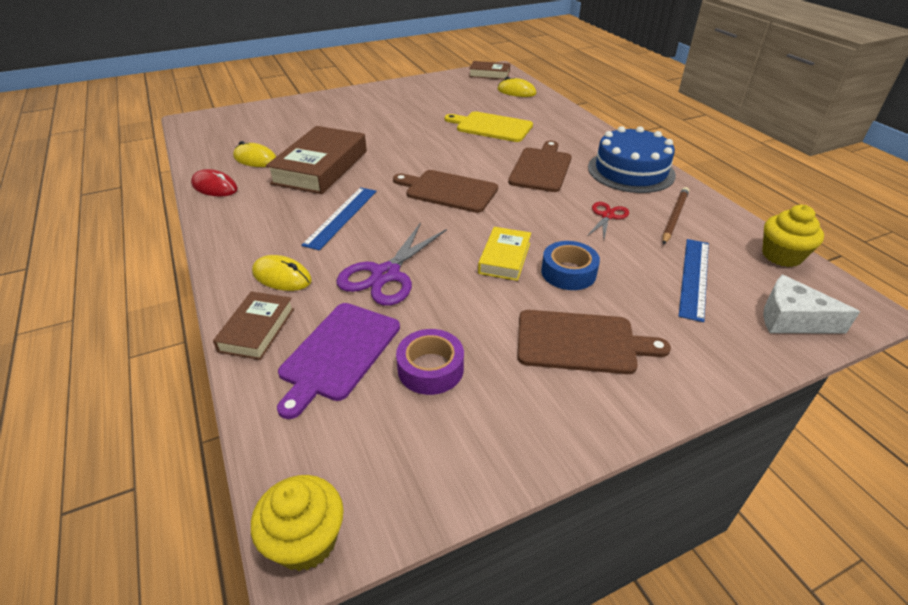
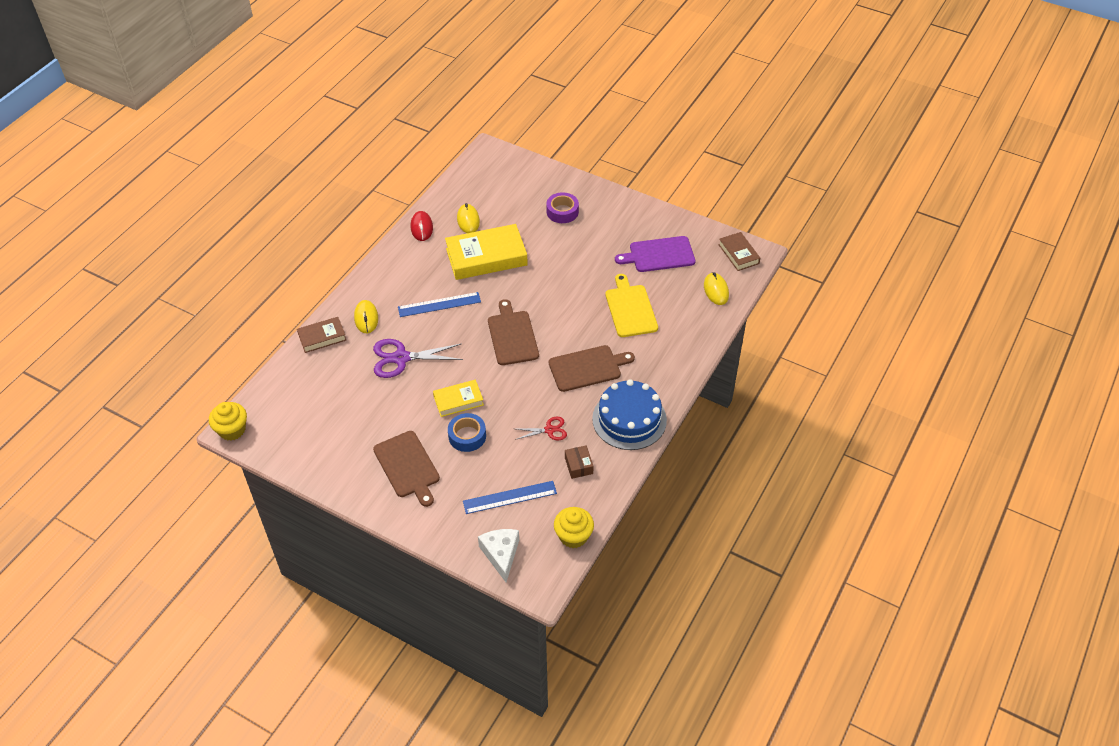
camera: 55 degrees right, 10 degrees up
(320, 167) = (486, 257): brown book -> yellow book
(338, 353) = (329, 377): purple cutting board -> purple cutting board (659, 255)
(430, 369) = (344, 417): purple tape -> purple tape (562, 212)
(674, 217) = (578, 466): brown pencil -> brown box

